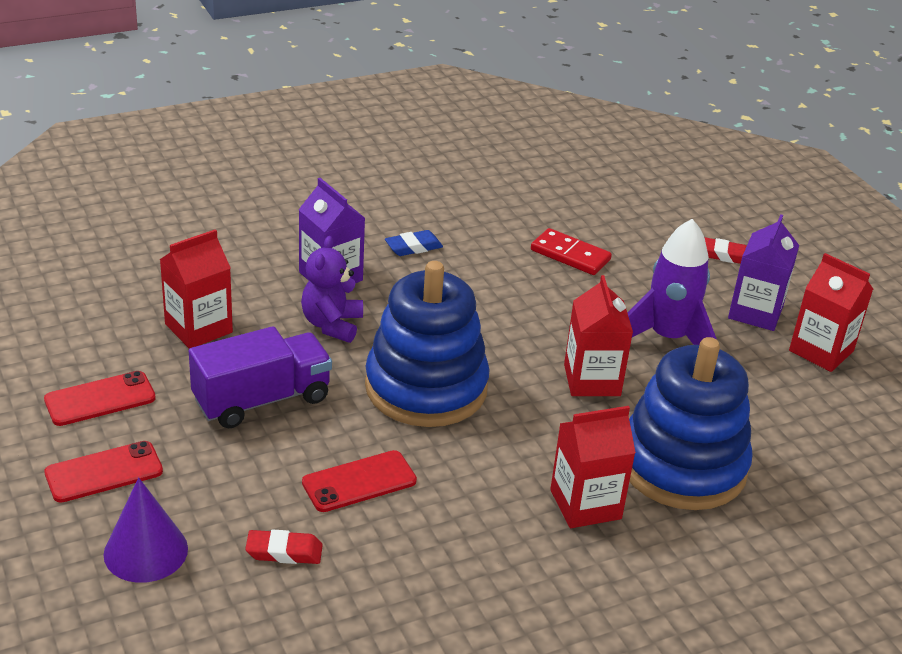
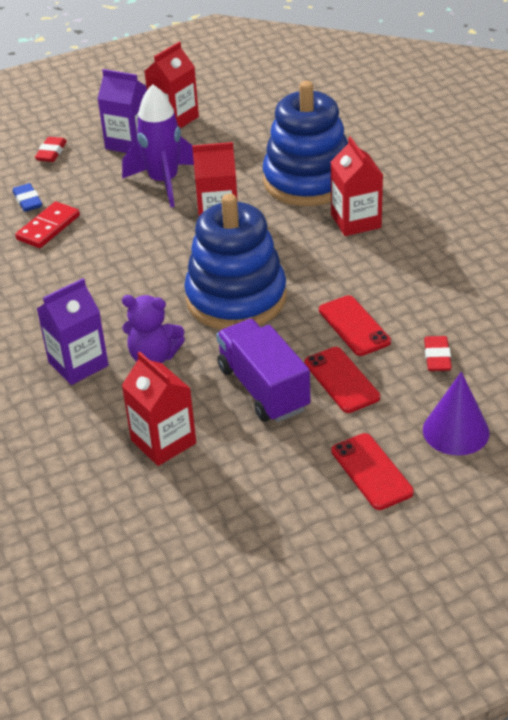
camera: 85 degrees left, 5 degrees up
(100, 399) = (275, 492): red phone -> red phone (341, 380)
(413, 247) = (32, 316): blue eraser -> blue eraser (28, 201)

